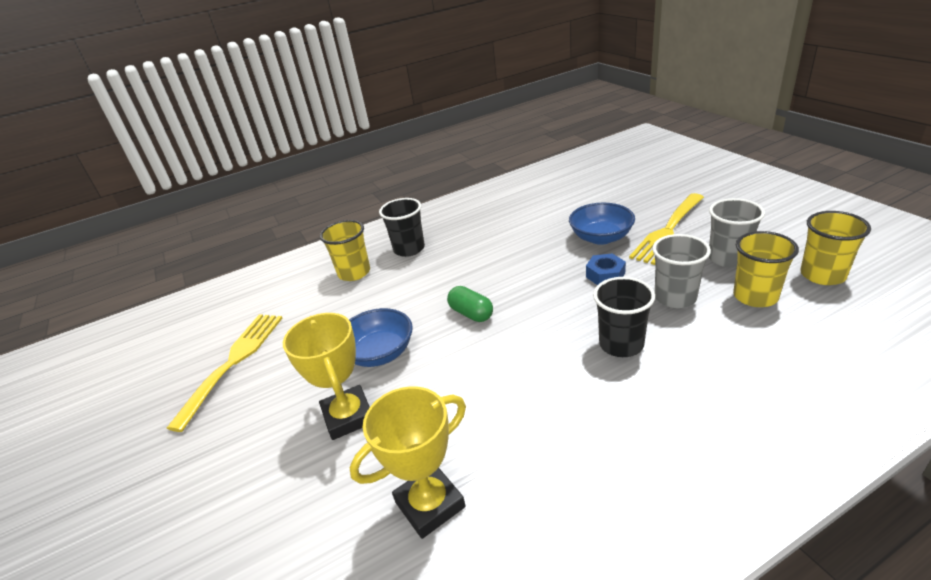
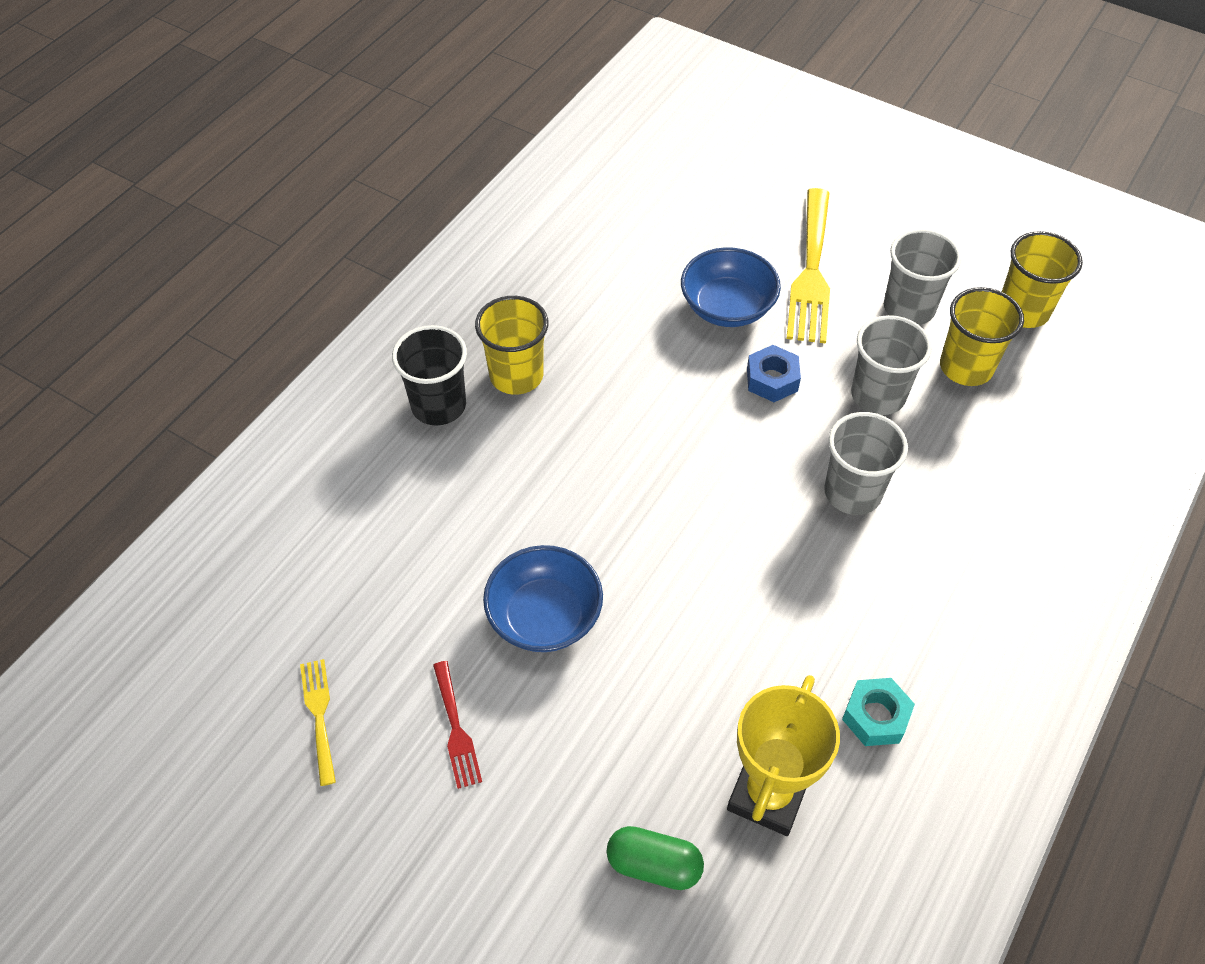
camera: 35 degrees left, 20 degrees up
(233, 362) = (319, 715): yellow fork -> yellow fork, size x0.51
(286, 392) = (456, 729): none -> red fork
(348, 416) = (579, 728): yellow trophy -> none
(354, 273) = (380, 482): yellow cup -> yellow cup (516, 375)
(471, 313) = (629, 504): green capsule -> green capsule (654, 864)
(545, 485) = (875, 716): none -> turquoise nut
(621, 344) = (852, 492): black cup -> grey cup

